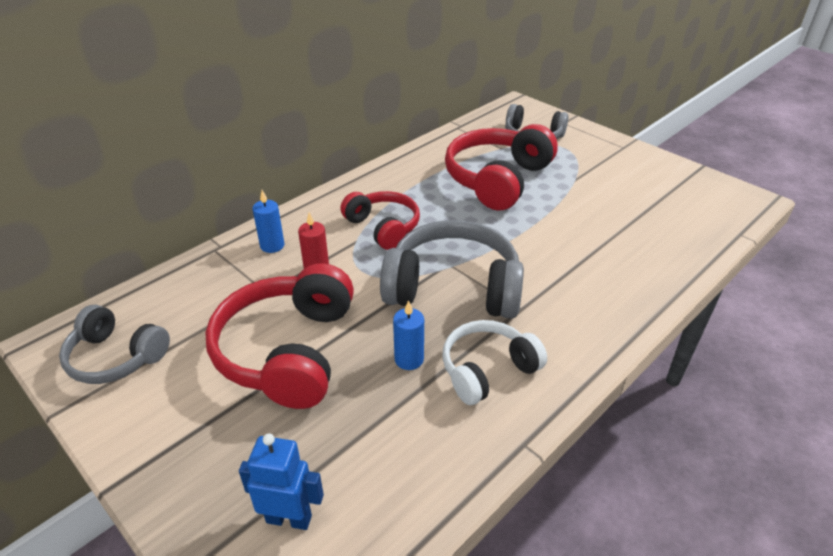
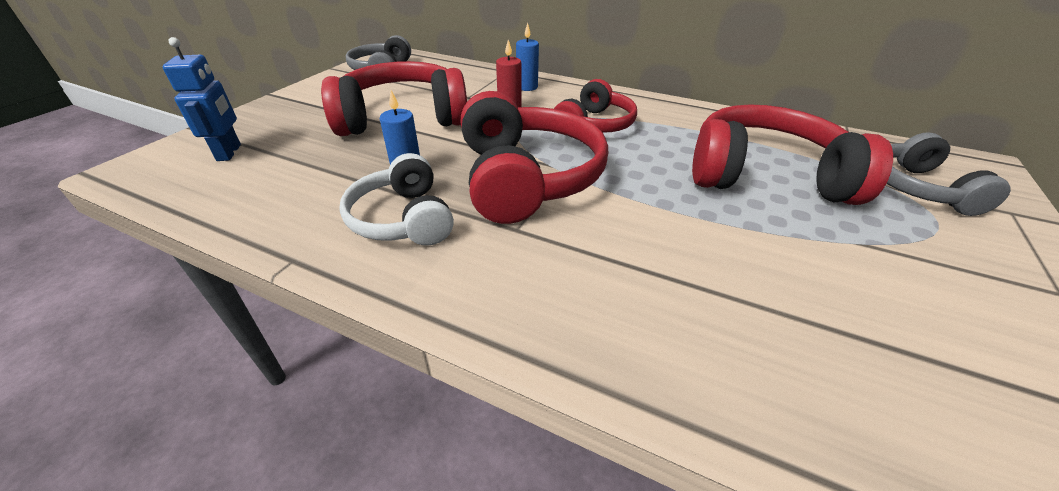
camera: 70 degrees right, 0 degrees up
(453, 287) = (526, 178): grey headphones -> red headphones
(487, 370) = (403, 219): white headphones -> white headphones turned 150 degrees counterclockwise

